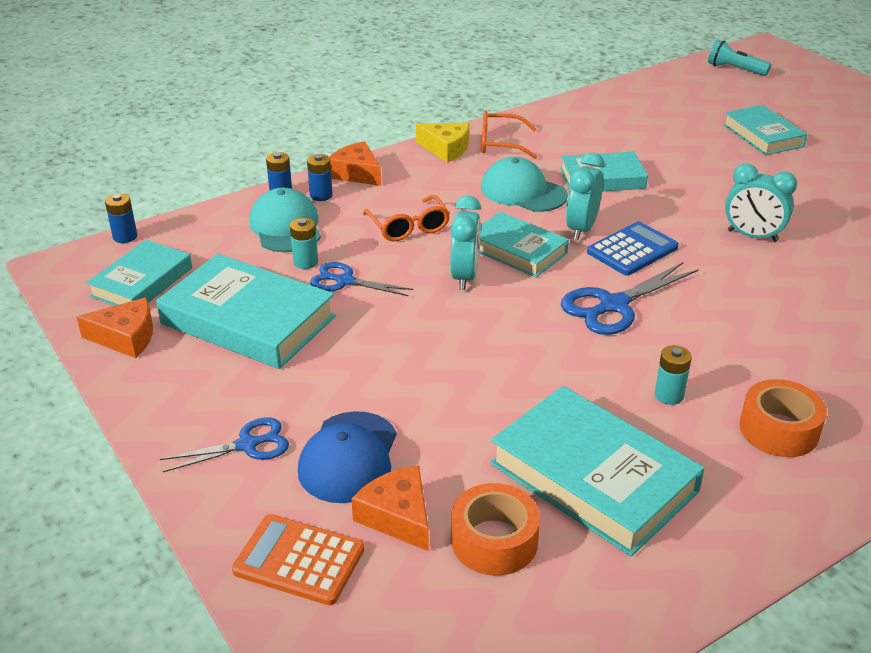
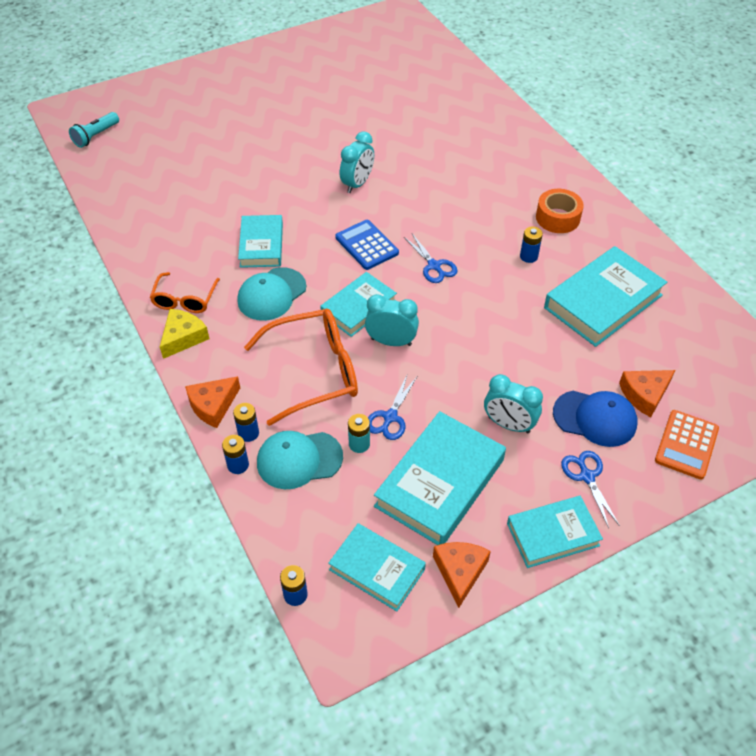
camera: 85 degrees left, 15 degrees up
(409, 227) = (315, 372): orange glasses -> orange glasses, size x1.74
(494, 541) = (658, 351): orange tape -> none
(581, 229) = (334, 268): turquoise clock -> turquoise clock (509, 424)
(613, 305) = (434, 266): blue scissors -> blue scissors, size x0.66
(669, 395) = (528, 256): turquoise battery -> blue battery
(762, 135) = (216, 147): turquoise book -> turquoise book (552, 534)

